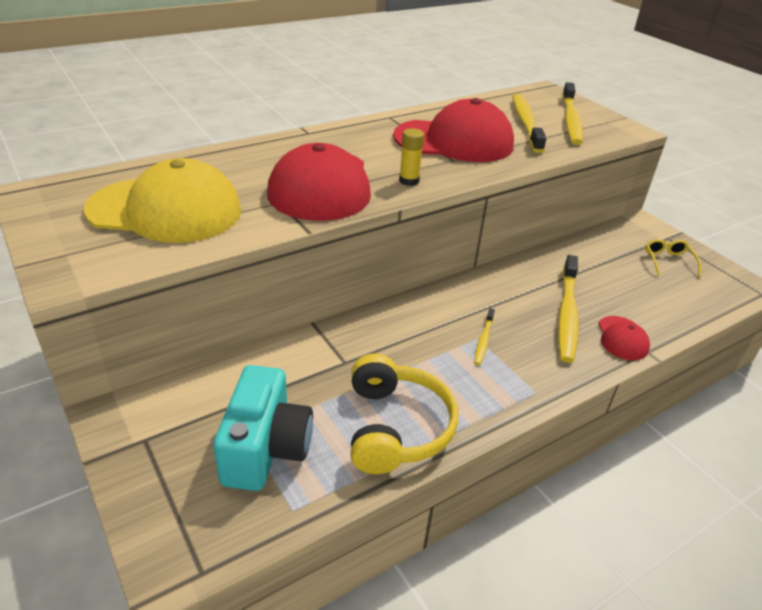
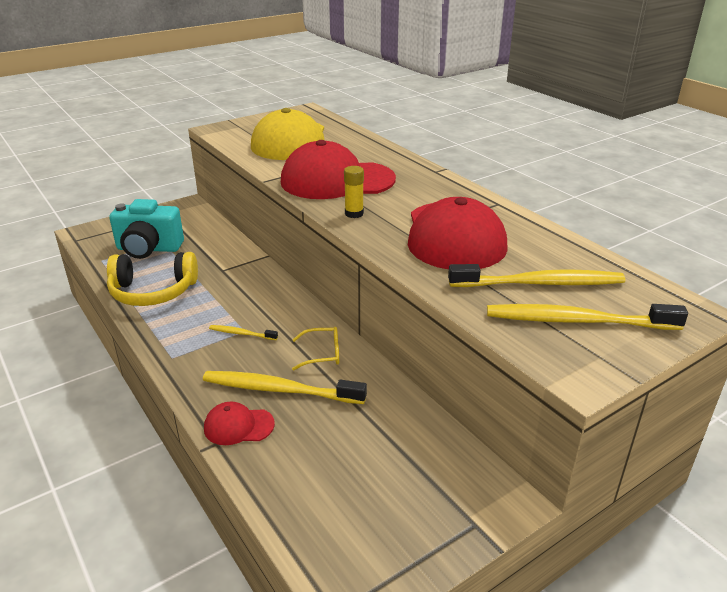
camera: 90 degrees right, 5 degrees down
(668, 261) = (404, 507): yellow glasses -> yellow glasses (322, 354)

